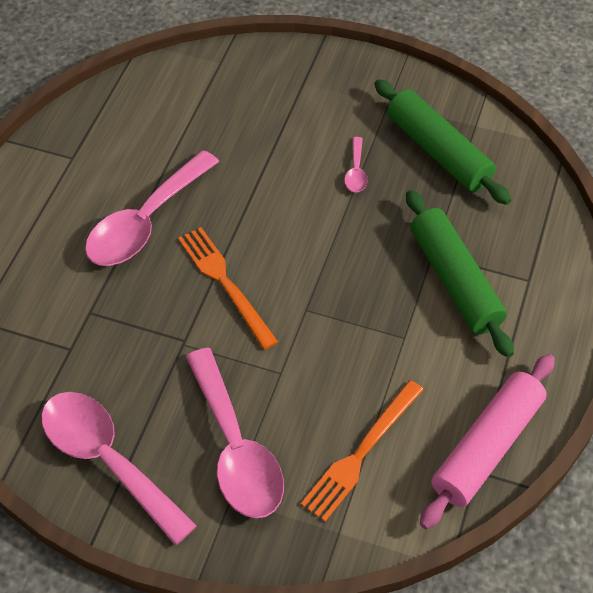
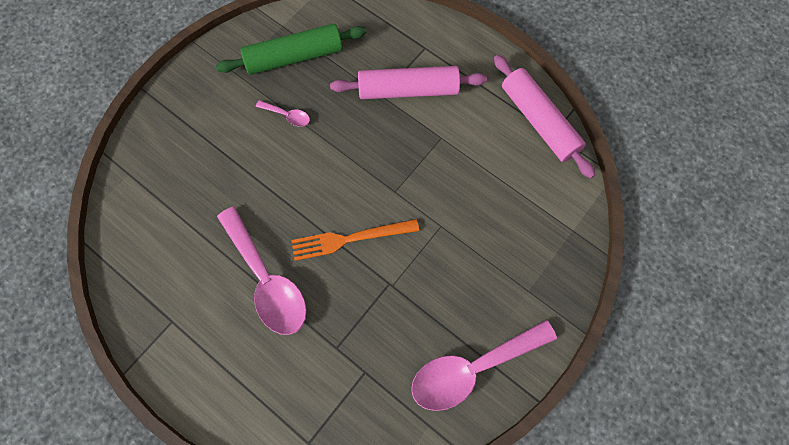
camera: 70 degrees left, 15 degrees up
(235, 448) = (491, 275): pink spoon -> none
(361, 453) = (520, 196): orange fork -> none
(455, 280) = (408, 90): green rolling pin -> pink rolling pin

